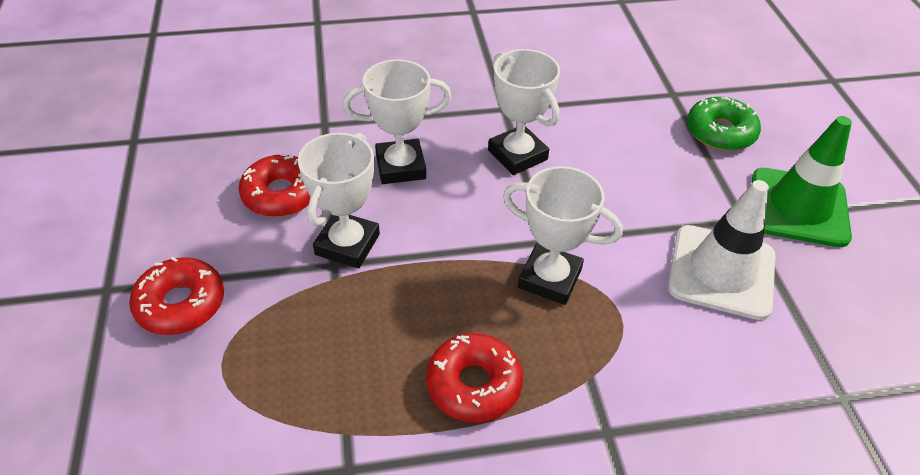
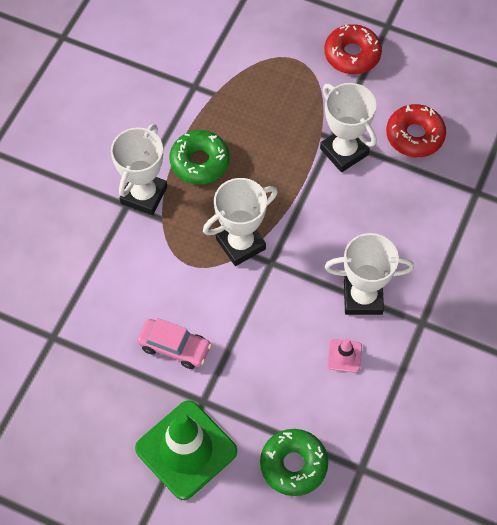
camera: 125 degrees right, 15 degrees up
(400, 167) = (398, 216): white trophy -> white trophy (144, 195)
(473, 384) = (199, 162): red donut -> green donut
(589, 143) = (344, 356): none -> pink traffic cone
(721, 272) = (174, 347): white traffic cone -> pink car

